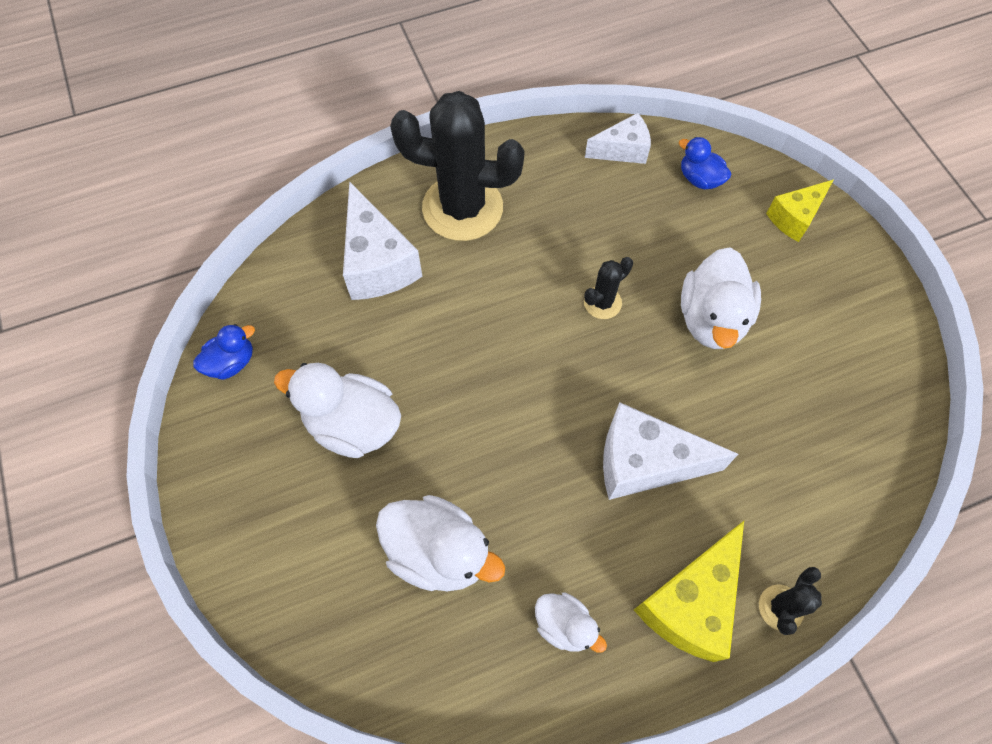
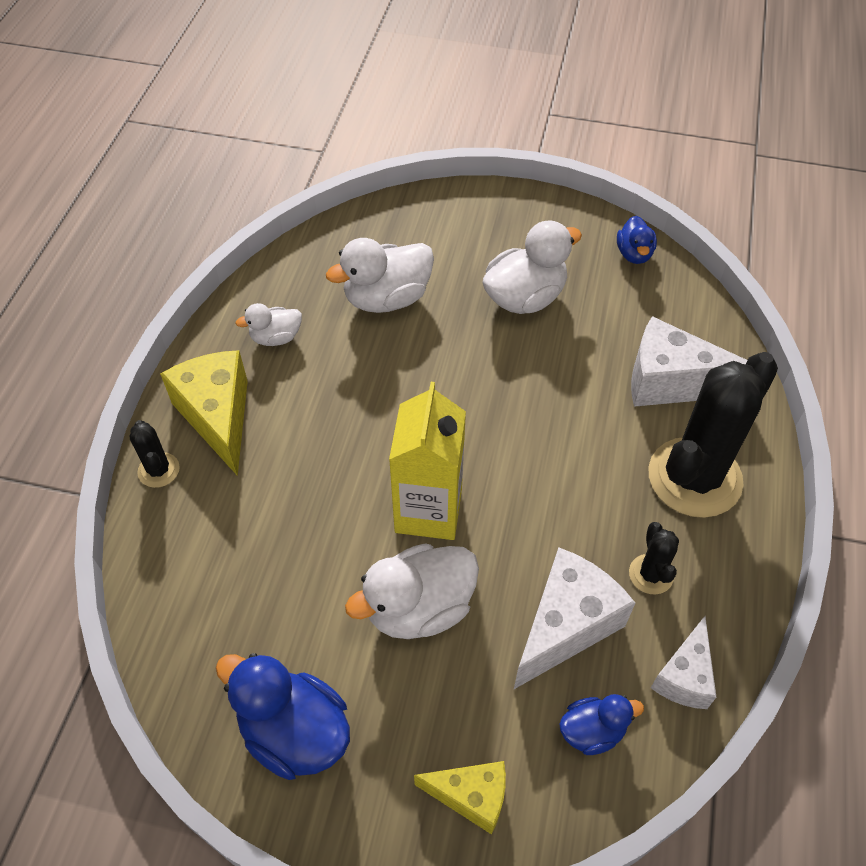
camera: 125 degrees right, 10 degrees down
(602, 302) = (506, 526): black cactus -> black cactus (651, 574)
(633, 362) = (428, 510): none -> yellow carton
(645, 463) = (337, 458): white cheese -> white cheese (565, 625)
(712, 318) = (419, 608): white duck -> white duck turned 75 degrees counterclockwise
(795, 218) = (471, 796): yellow cheese -> yellow cheese turned 105 degrees clockwise
(857, 336) = (294, 732): none -> blue duck

